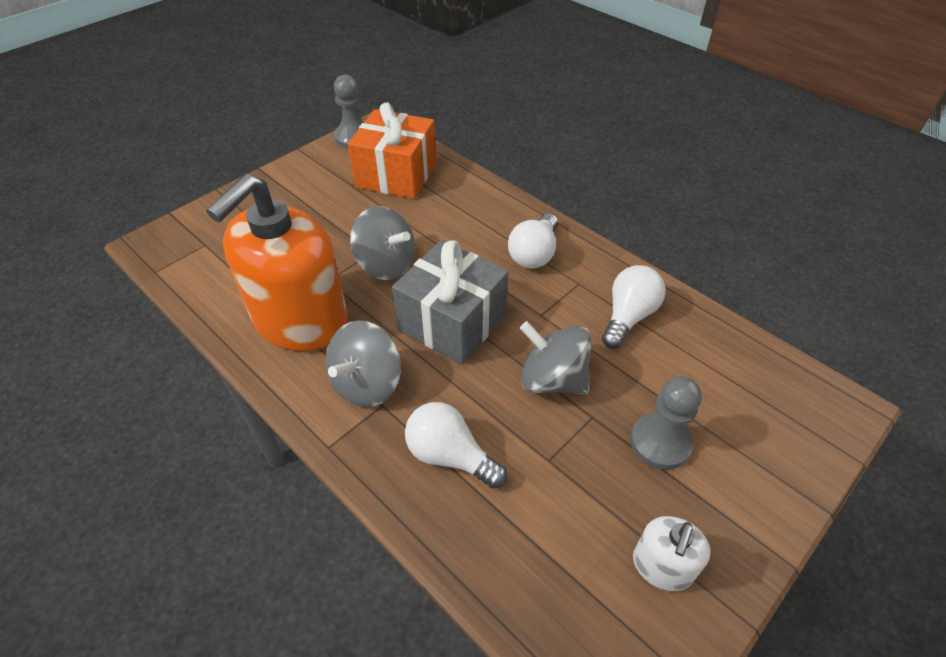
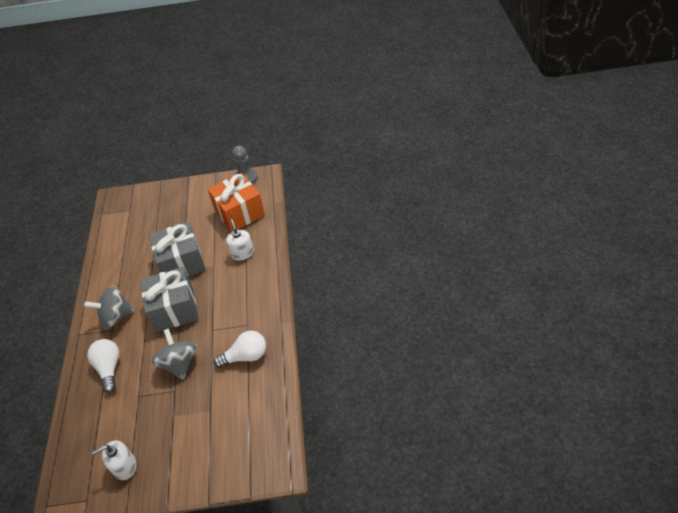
camera: 45 degrees right, 0 degrees up
(300, 320) = (124, 270): orange soap dispenser -> none
(386, 265) = (181, 262): grey spinning top -> grey gift
(462, 213) = (242, 253): none -> white soap dispenser
(534, 254) = (247, 296): white light bulb -> none
(660, 442) = (184, 421): grey pawn -> none

